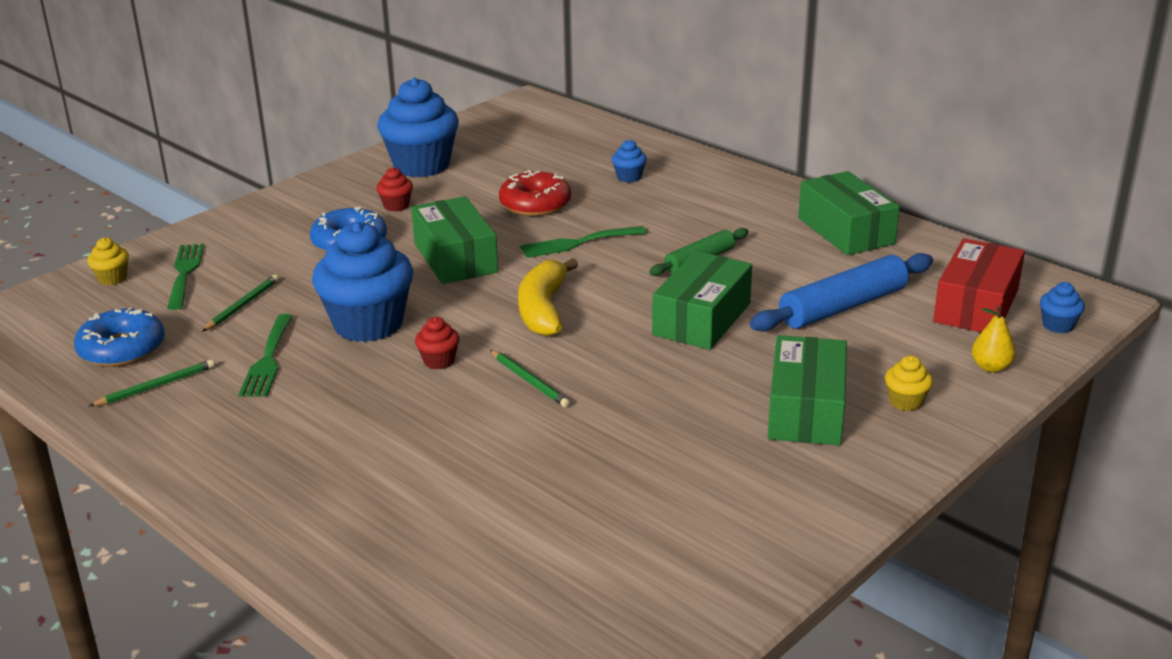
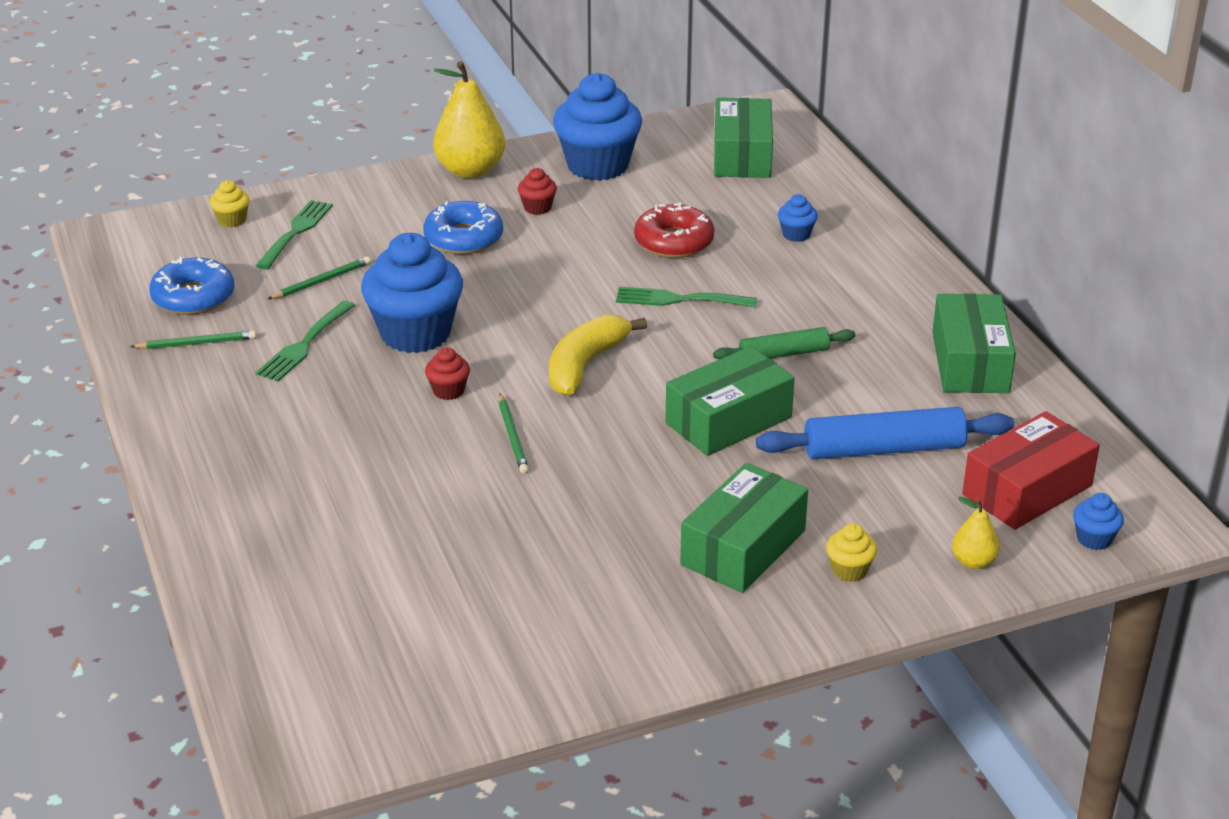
camera: 25 degrees right, 5 degrees up
(312, 192) = (470, 171): none -> yellow pear
(455, 258) = (548, 284): green box -> green box (742, 155)

